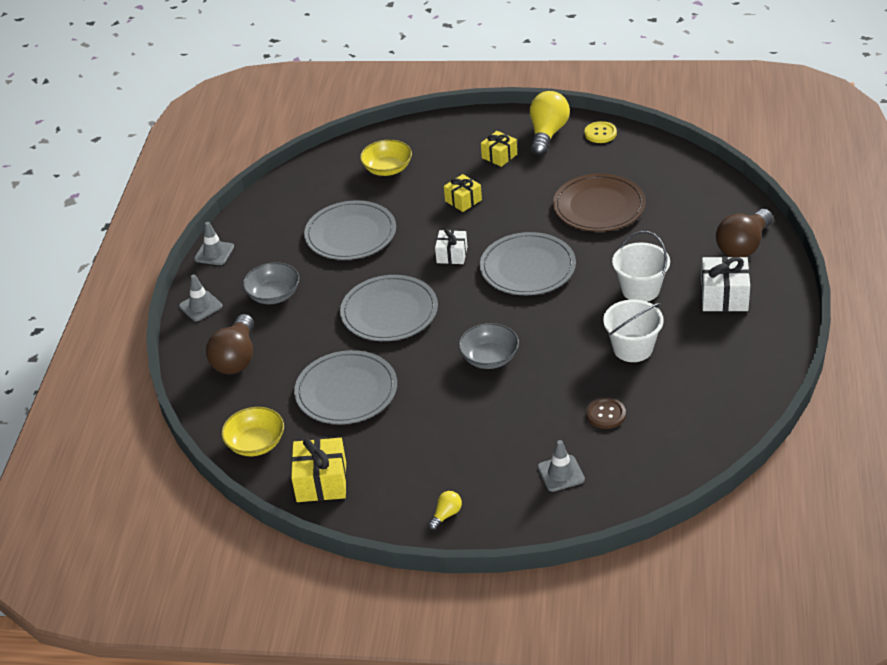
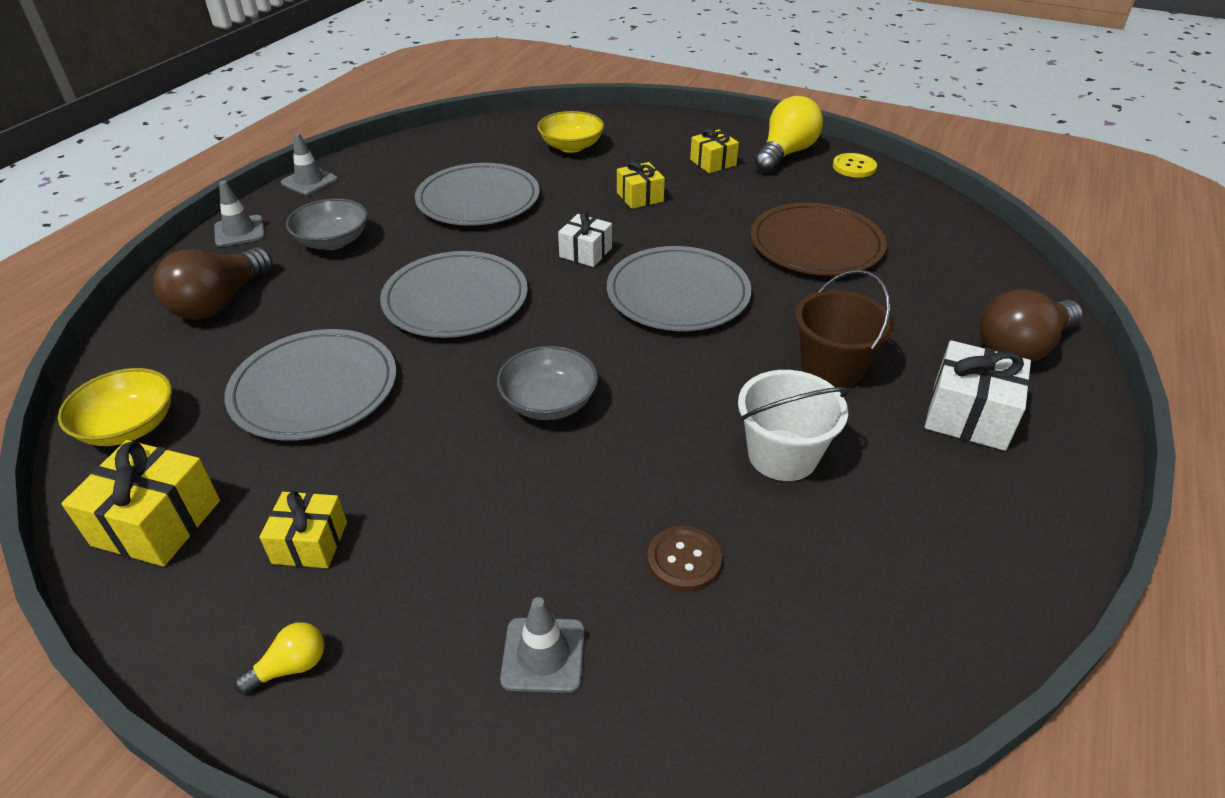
camera: 15 degrees right, 0 degrees up
(411, 465) = (310, 543): none -> yellow gift
(640, 289) = (832, 367): white bucket -> brown bucket

